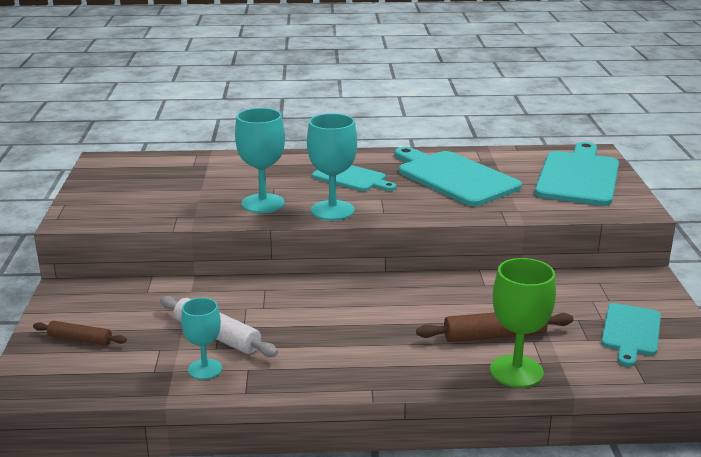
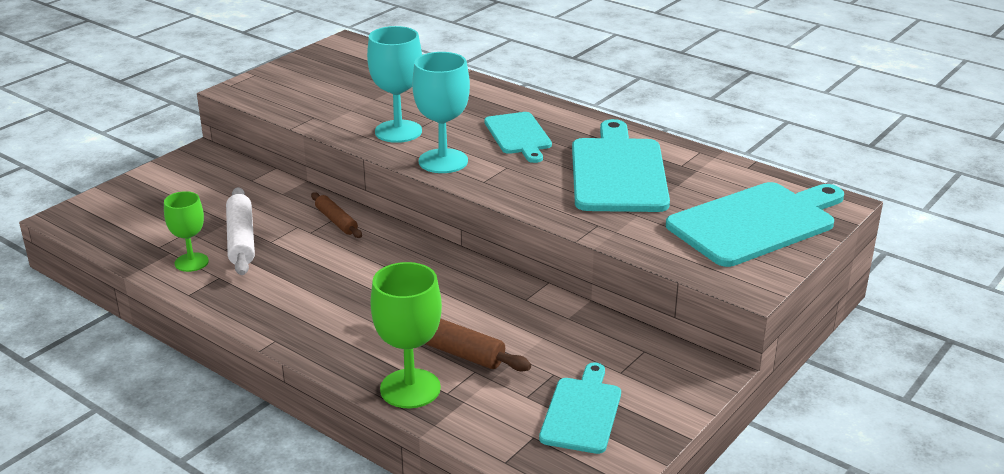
camera: 40 degrees right, 5 degrees up
(80, 339) = (152, 198): brown rolling pin -> brown rolling pin (336, 221)
(205, 369) = (191, 262): turquoise goblet -> green goblet
(631, 332) = (582, 412): turquoise cutting board -> turquoise cutting board turned 135 degrees clockwise

